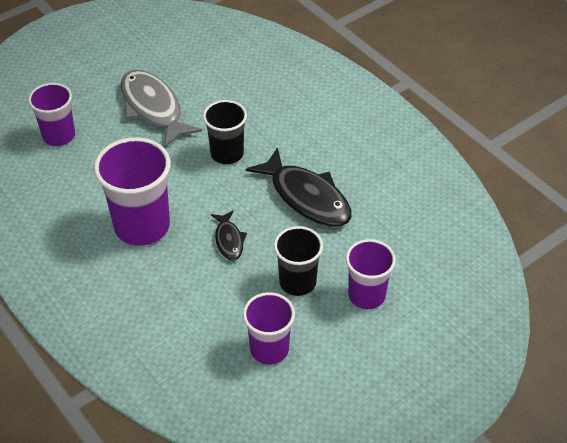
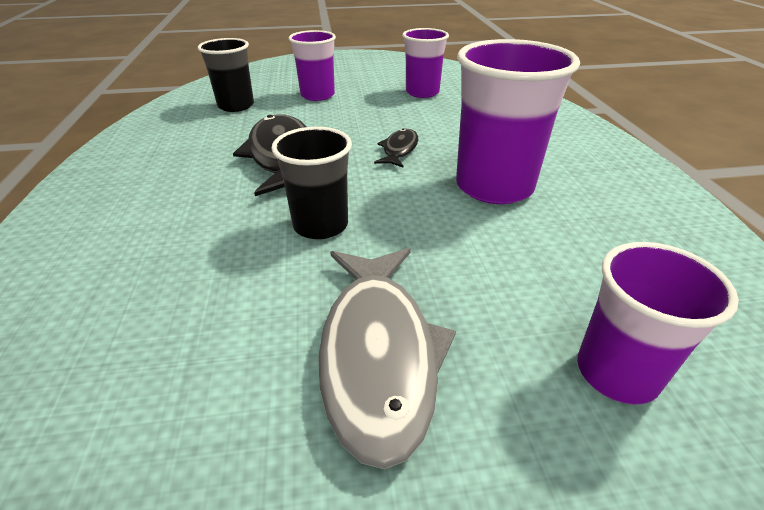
camera: 150 degrees left, 10 degrees down
(297, 282) = (363, 112): black cup -> black cup (236, 106)

